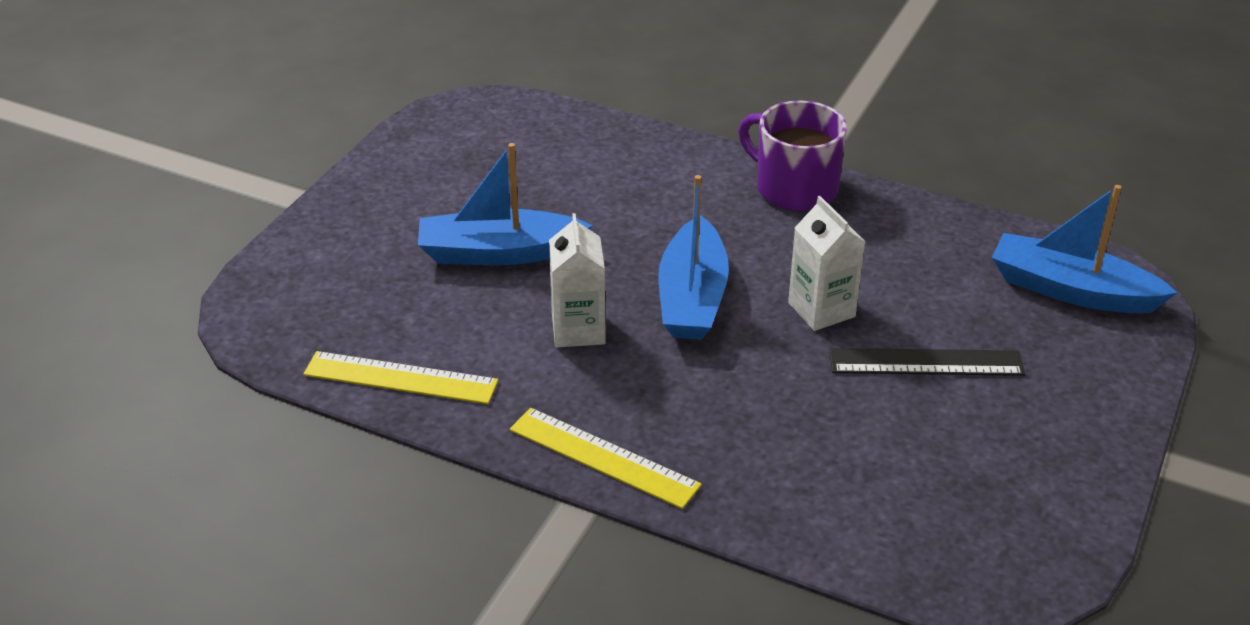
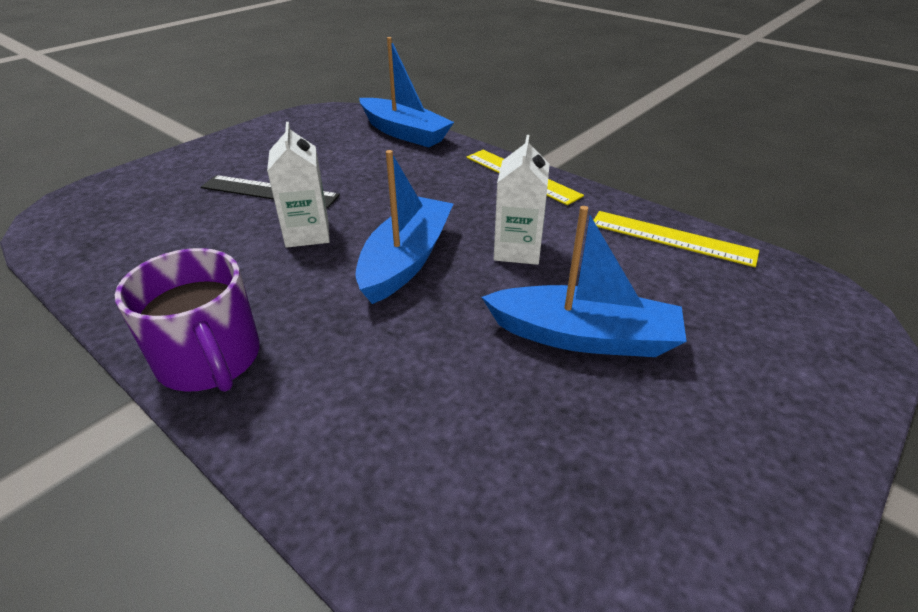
camera: 165 degrees left, 0 degrees up
(1071, 290) = (102, 217): blue boat -> blue boat (404, 133)

